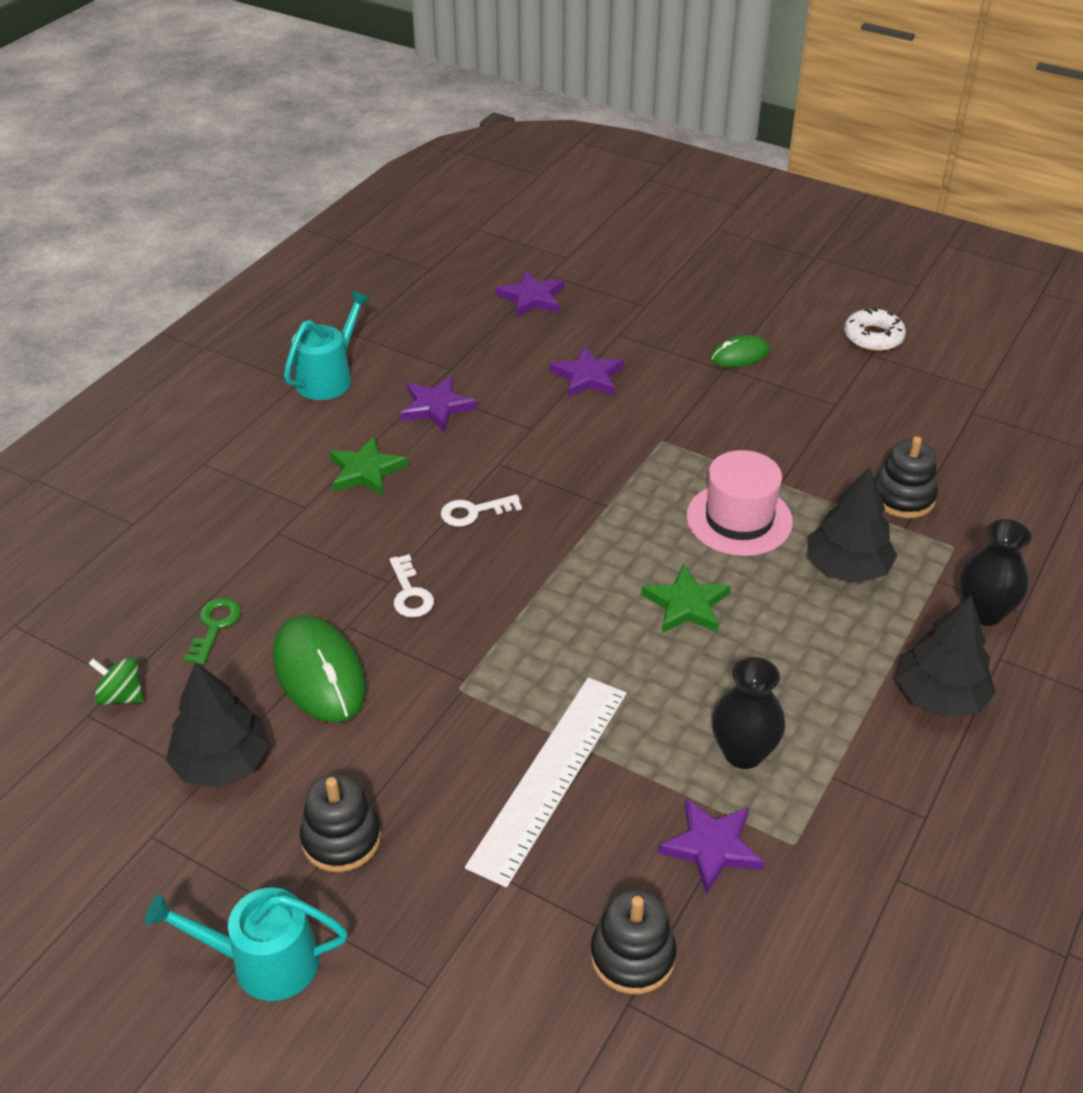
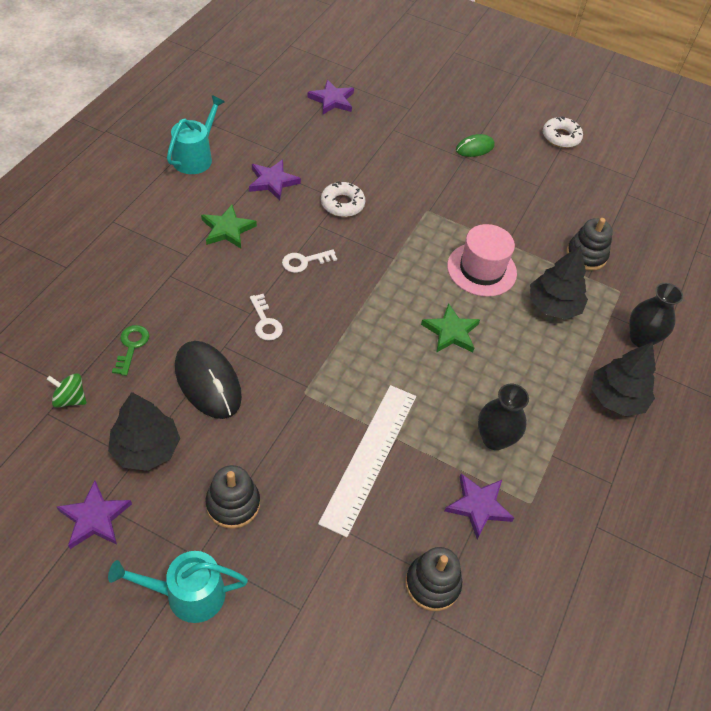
camera: 10 degrees left, 10 degrees up
(319, 673) = (208, 381): green mouse -> black mouse
(536, 434) = (342, 204): none -> white donut
(587, 377) = (374, 161): purple star -> purple star (95, 518)

